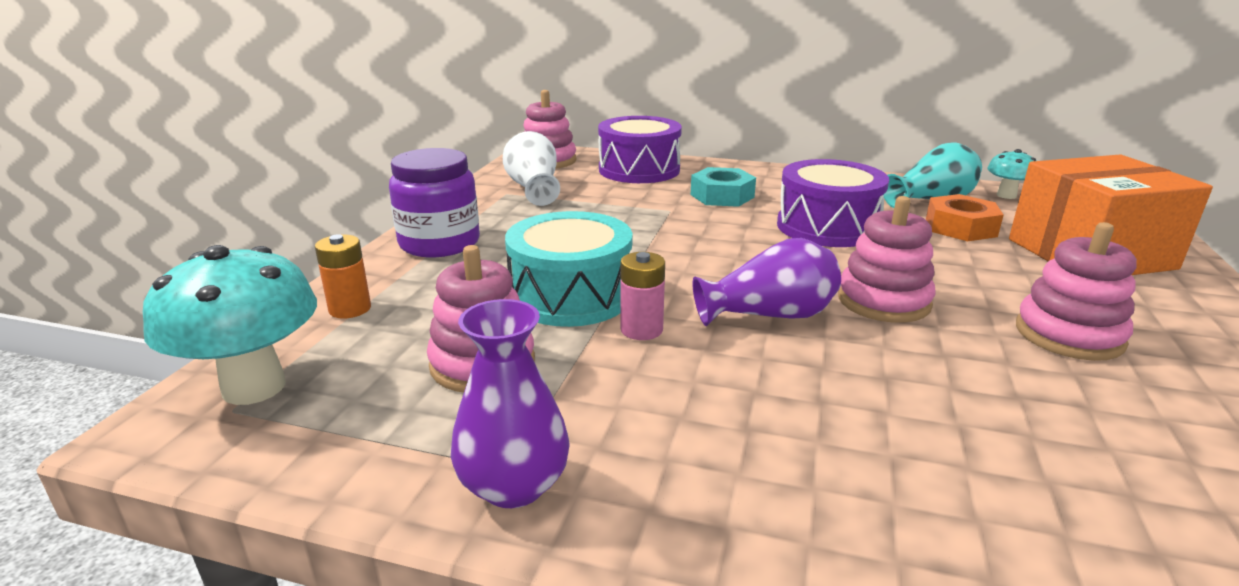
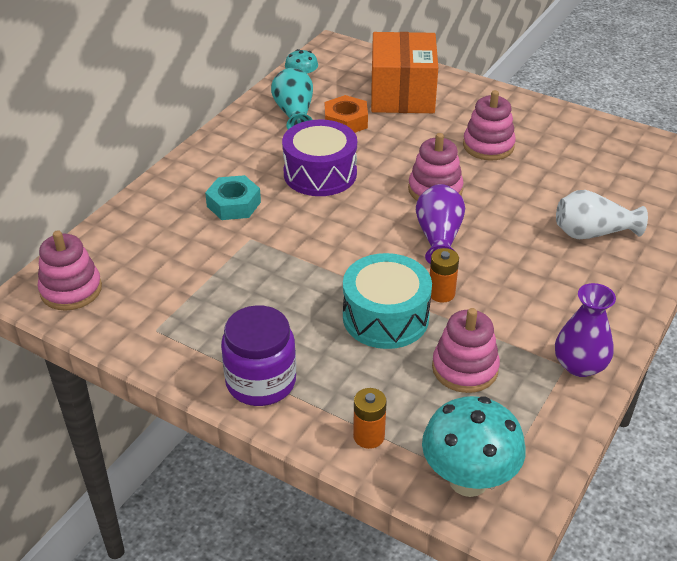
camera: 75 degrees left, 15 degrees up
(534, 189) = (154, 310): white vase -> white vase (593, 233)
(639, 170) = (140, 235): purple drum -> none
(641, 329) = (441, 293): pink battery -> orange battery

